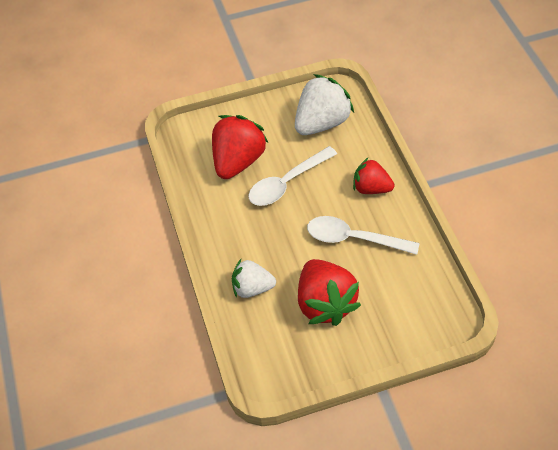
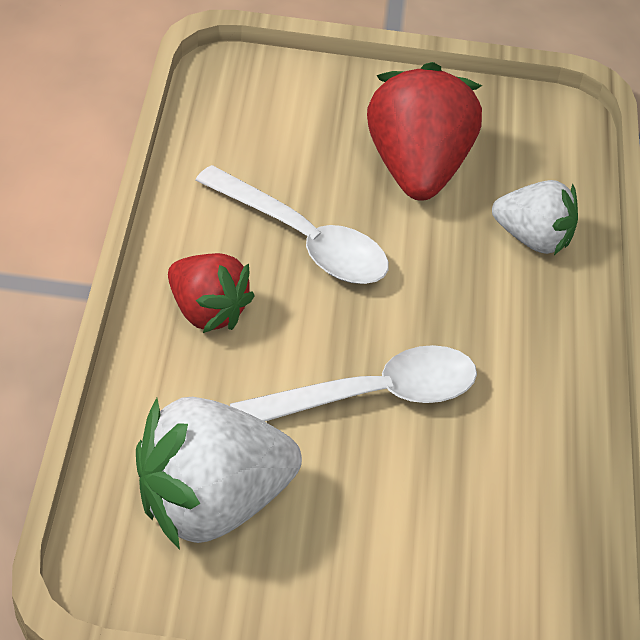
camera: 165 degrees left, 5 degrees down
(238, 161) = (457, 492): red strawberry -> none

